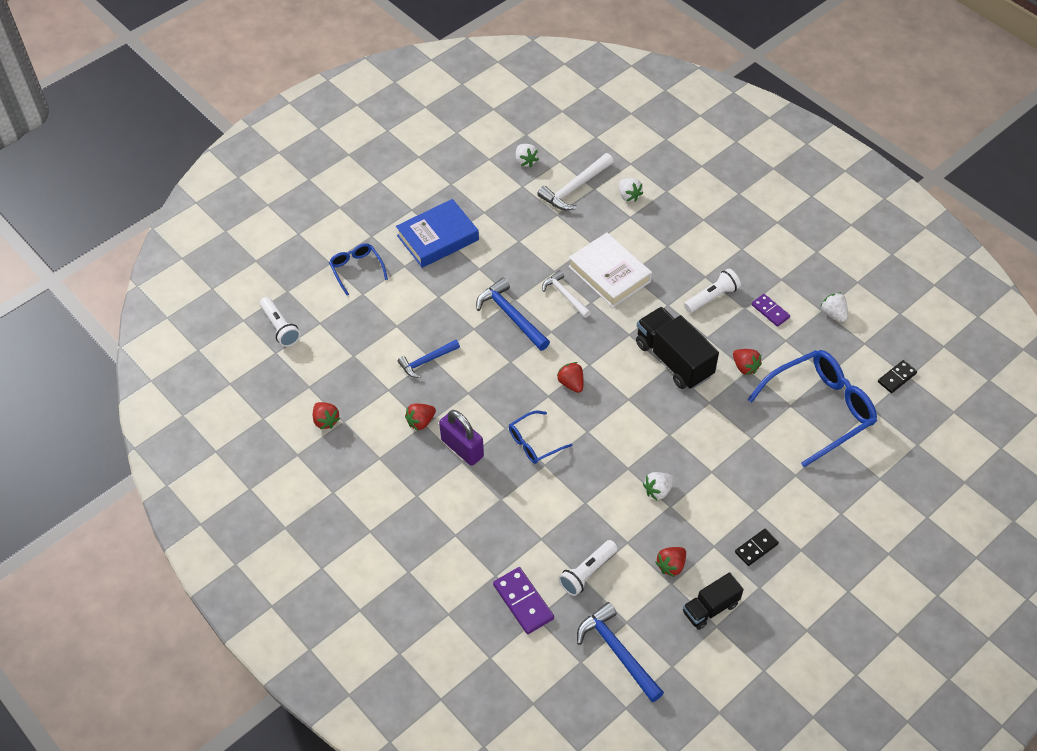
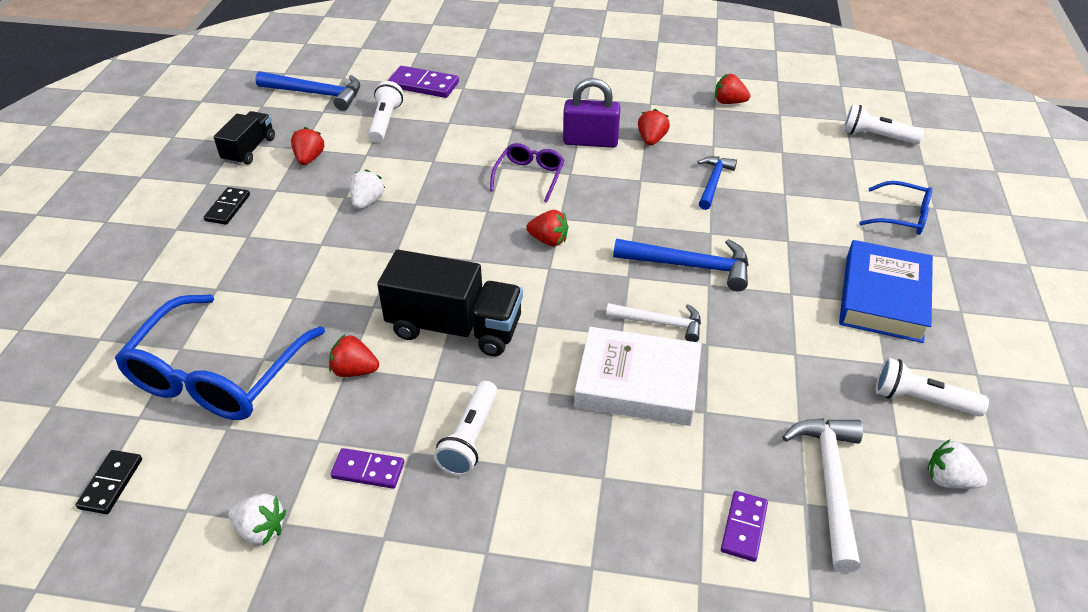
camera: 140 degrees right, 10 degrees down
(491, 190) = (921, 400): none -> white flashlight
(534, 443) = (529, 176): blue glasses -> purple glasses
(629, 196) = (743, 527): white strawberry -> purple domino

